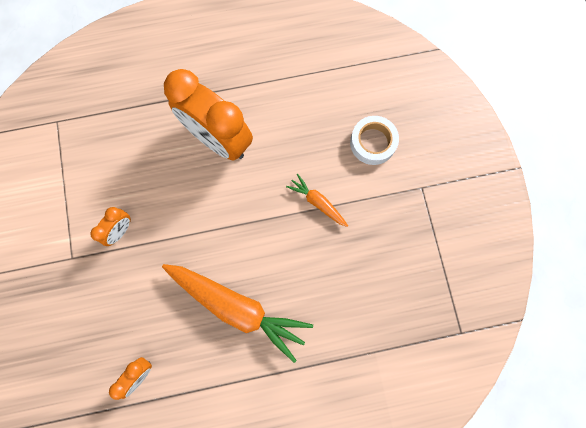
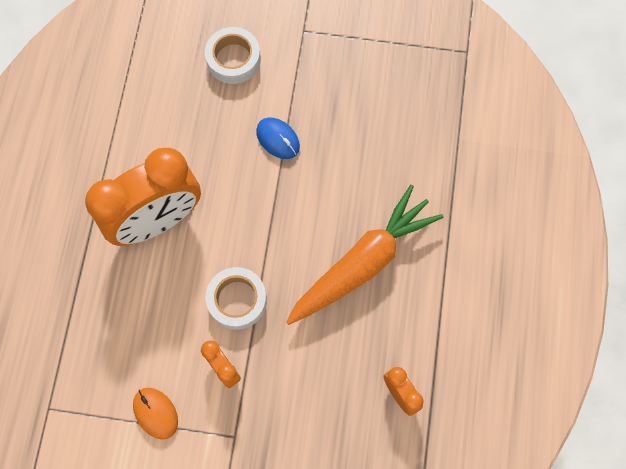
camera: 70 degrees left, 5 degrees down
(73, 195) = (155, 413): none -> orange mouse
(175, 221) = (237, 300): none -> white tape
(317, 202) = (278, 139): orange carrot -> blue mouse

